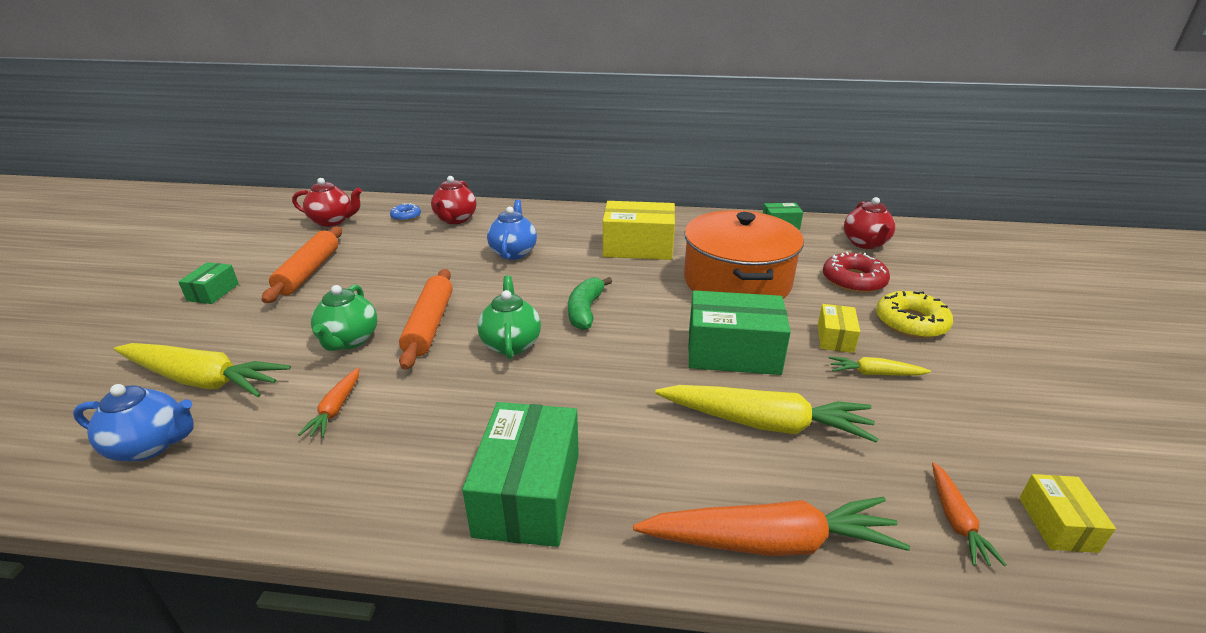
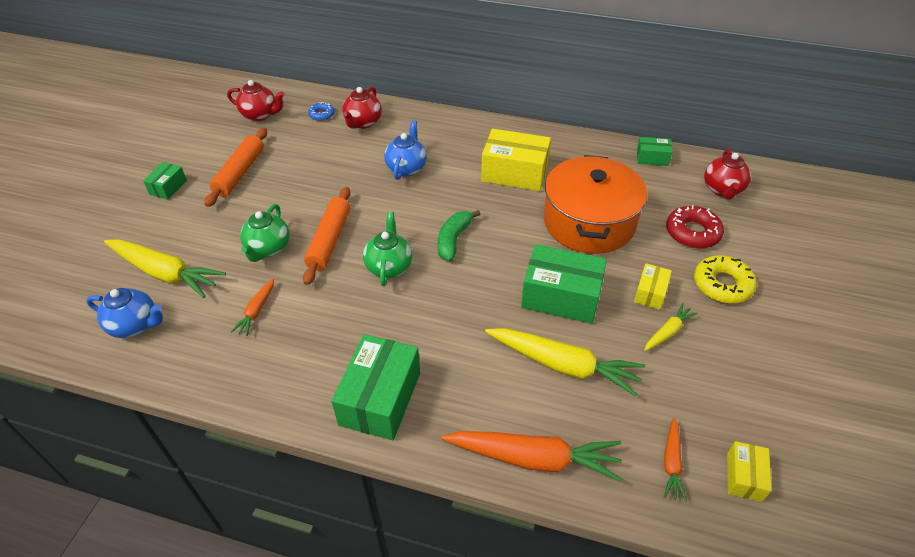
camera: 10 degrees right, 15 degrees up
(874, 374) = (668, 332): yellow carrot -> yellow carrot turned 120 degrees clockwise

